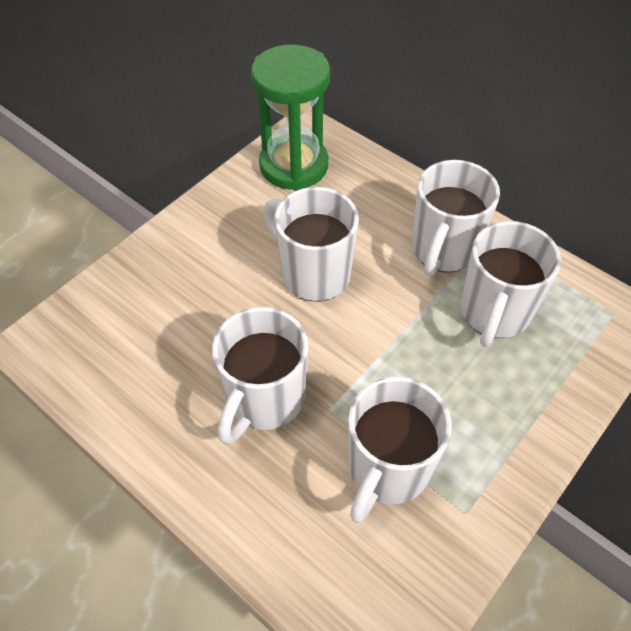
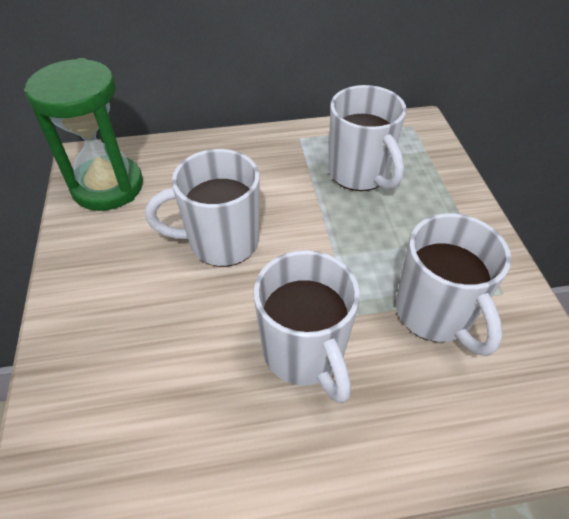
camera: 50 degrees left, 5 degrees down
(443, 250) = (283, 163): white mug -> none

